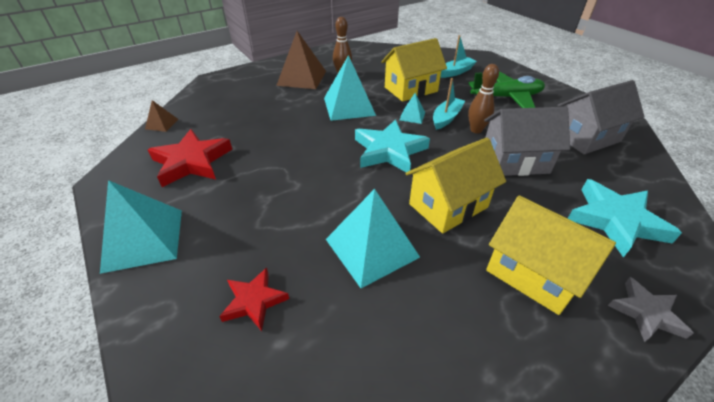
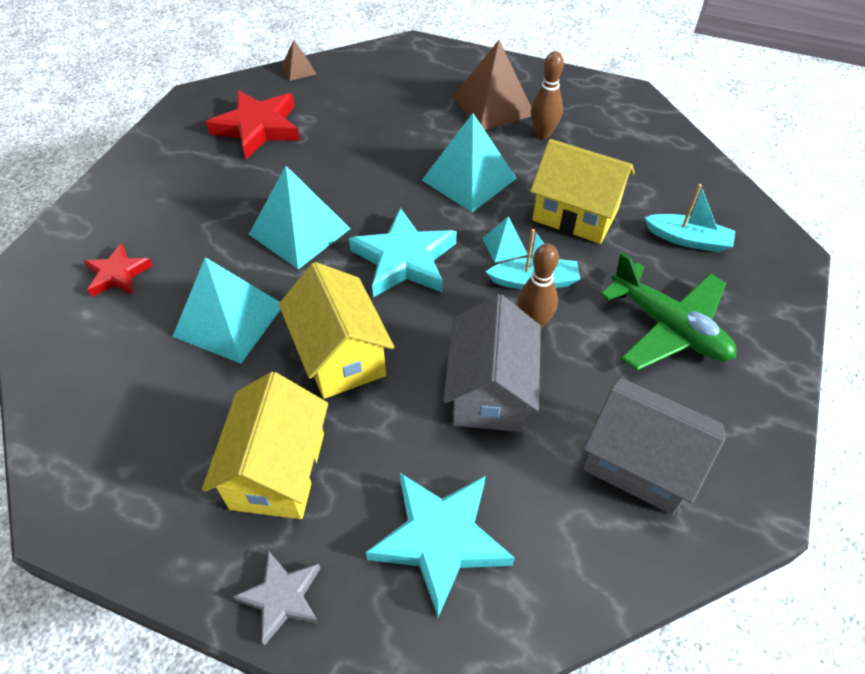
camera: 55 degrees right, 10 degrees up
(144, 239) = (141, 169): turquoise pyramid -> turquoise pyramid (299, 231)
(448, 206) = (340, 355): yellow house -> yellow house turned 45 degrees clockwise
(514, 161) = (490, 391): grey house -> grey house turned 45 degrees clockwise

